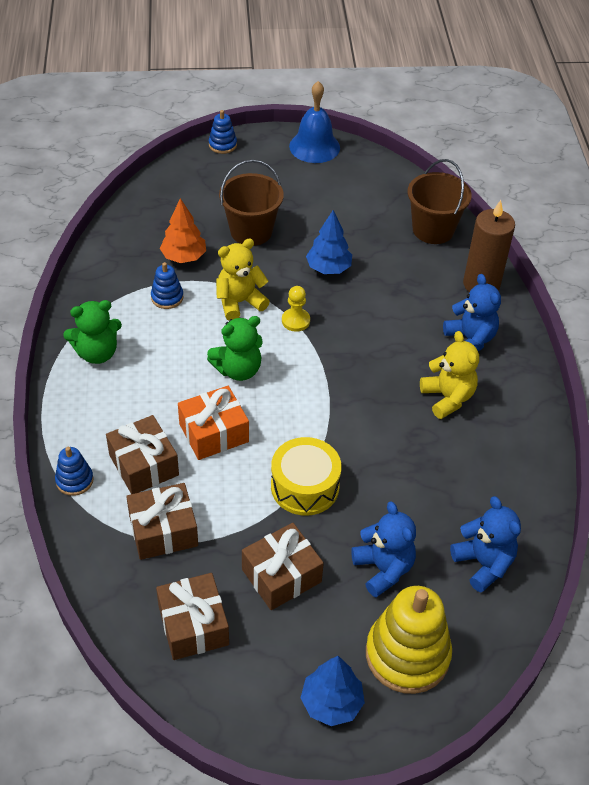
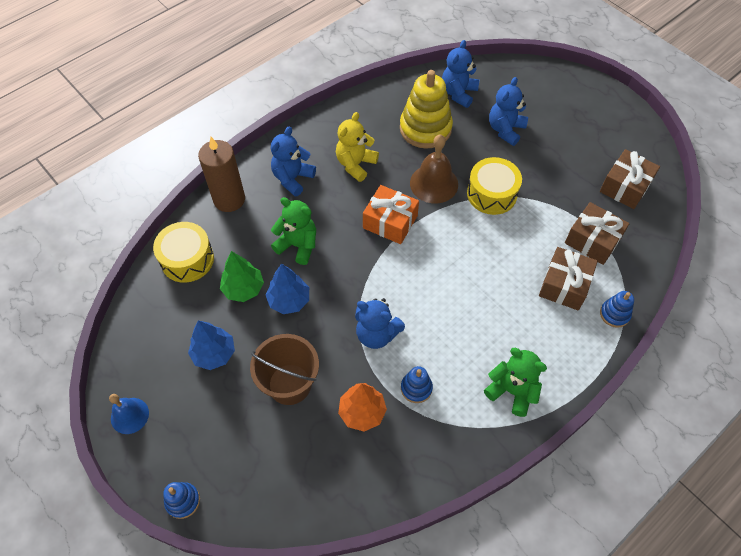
camera: 125 degrees left, 10 degrees up
(214, 433) = (503, 265): orange gift -> orange gift (390, 222)
(238, 370) = (440, 289): green teddy bear -> green teddy bear (298, 245)
(239, 302) = (376, 334): yellow teddy bear -> blue teddy bear
(281, 575) = (557, 169): brown gift -> none
(295, 321) = (363, 286): yellow pawn -> none
(314, 146) = (129, 415): blue bell -> blue bell, size x0.65
(331, 703) = (596, 109): blue tree -> blue tree (214, 353)
(364, 446) = (434, 183): none -> brown bell
(368, 248) = (243, 289): none -> green tree
(407, 654) = (541, 96): yellow stacking toy -> yellow stacking toy (425, 129)
(433, 230) = (187, 259): brown bucket -> yellow drum

